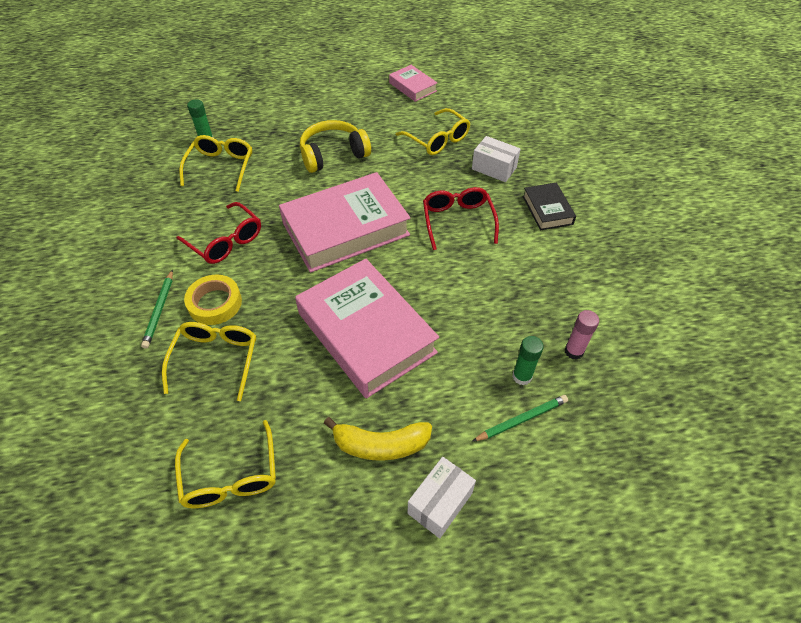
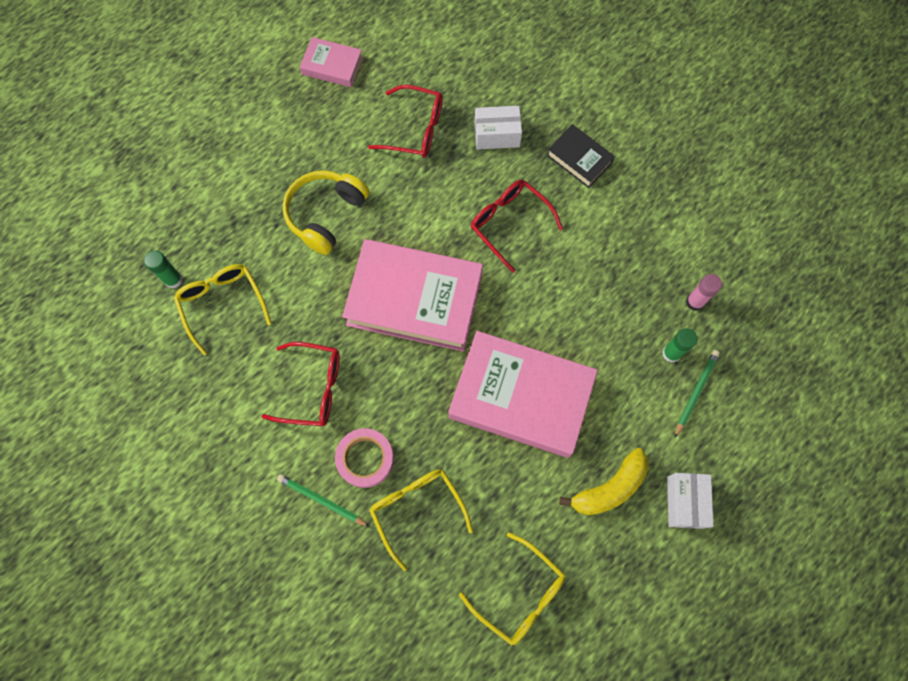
camera: 35 degrees left, 20 degrees up
(159, 310) = (321, 500): green pencil -> green pencil turned 150 degrees clockwise
(215, 303) = (365, 459): yellow tape -> pink tape
(345, 229) = (414, 299): pink book -> pink book turned 75 degrees clockwise
(437, 140) = (415, 129): yellow glasses -> red glasses

